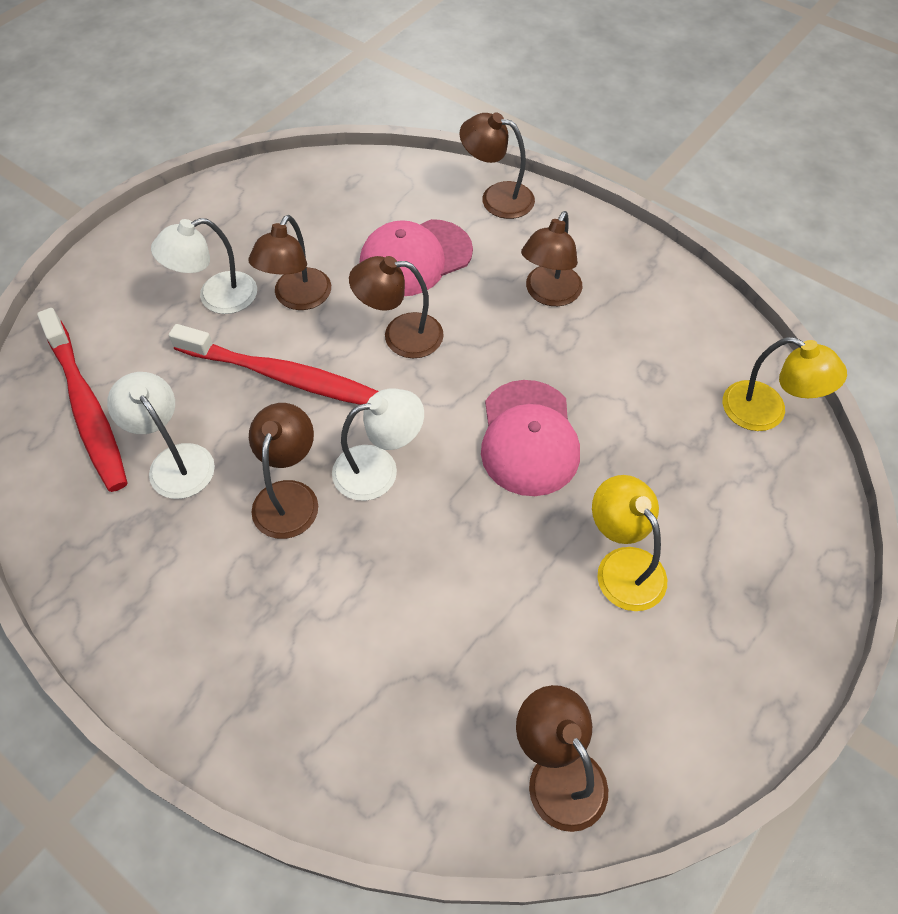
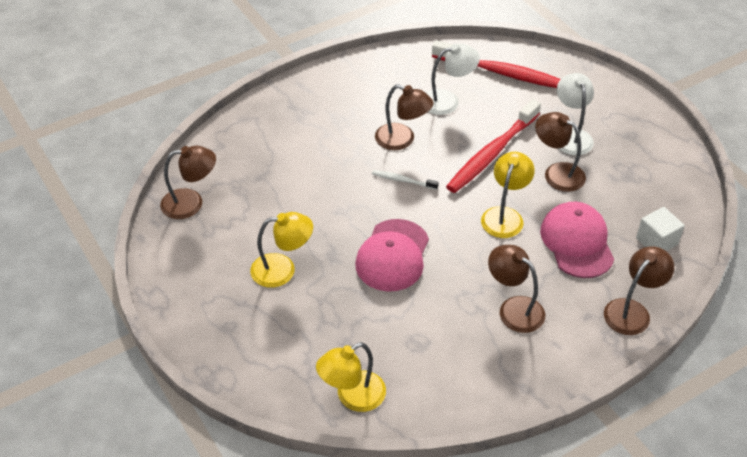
camera: 110 degrees right, 10 degrees down
(87, 408) = (500, 72): red toothbrush -> red toothbrush turned 150 degrees counterclockwise
(379, 469) = (403, 180): white lamp -> white toothbrush
(382, 192) = (656, 241): none -> white cube
(400, 335) = (504, 216): brown lamp -> yellow lamp
(528, 438) = (392, 255): pink cap -> pink cap turned 90 degrees counterclockwise

